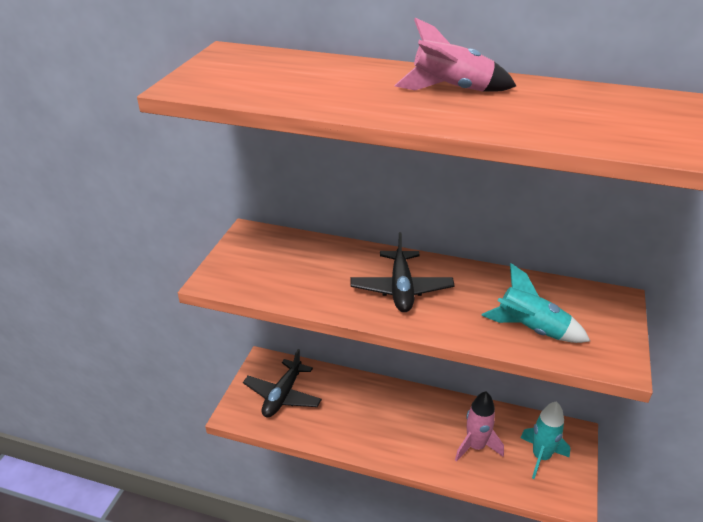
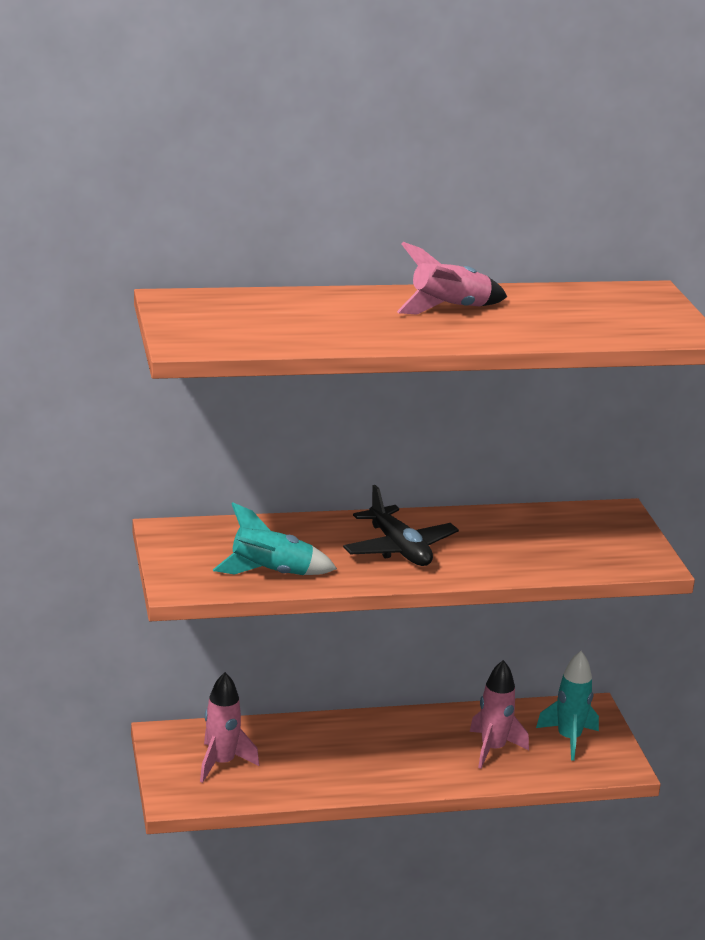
camera: 30 degrees left, 10 degrees down
(283, 395) = (222, 763): black plane -> pink rocket
(530, 329) = (556, 555): turquoise rocket -> turquoise rocket (271, 573)

